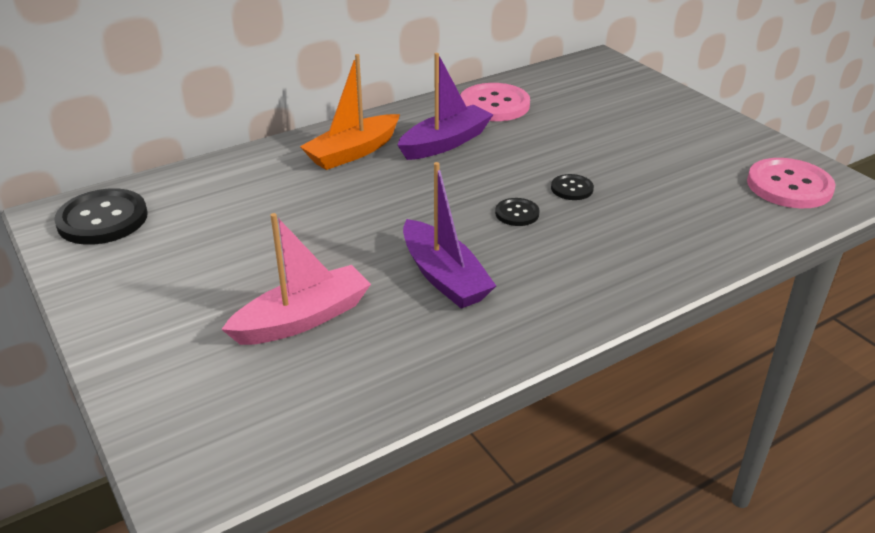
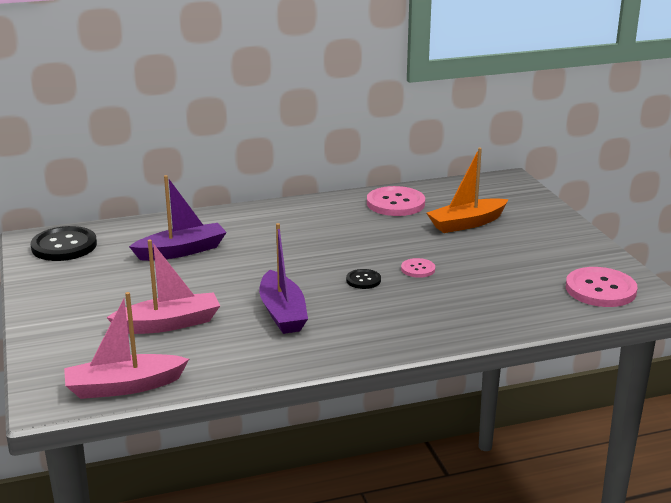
camera: 15 degrees right, 10 degrees down
(288, 436) = (124, 386): none -> pink boat
(353, 152) = (264, 224): orange boat -> orange boat (466, 223)
(445, 143) = (339, 226): purple boat -> purple boat (181, 251)
(572, 188) = (418, 269): black button -> pink button

